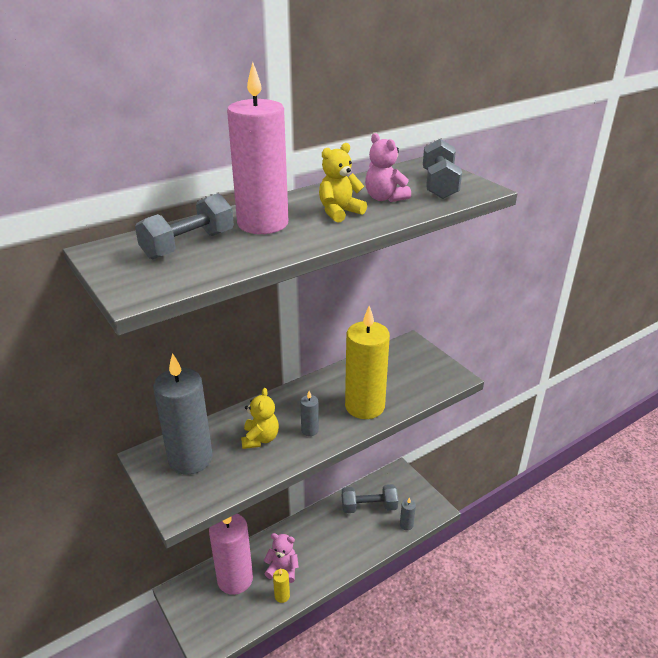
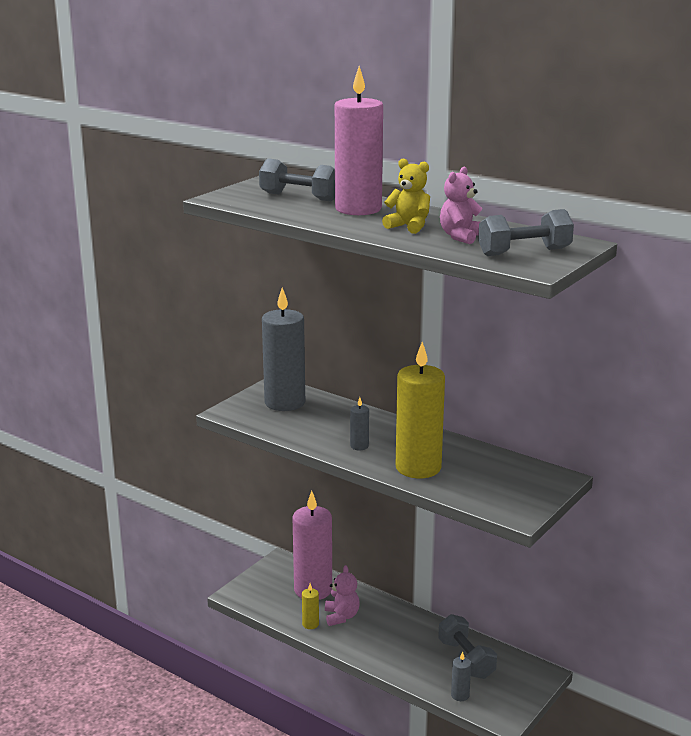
camera: 70 degrees right, 10 degrees down
(260, 439) = (330, 426): yellow teddy bear -> none

